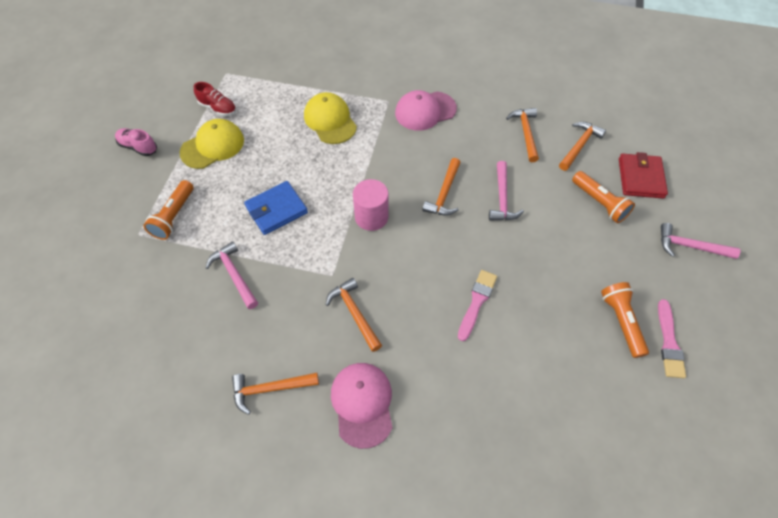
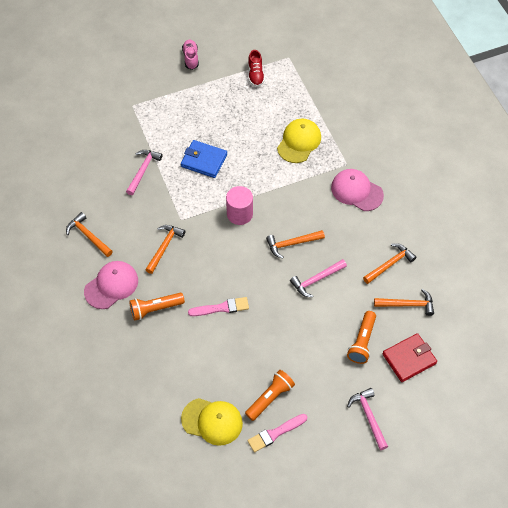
camera: 55 degrees right, 0 degrees up
(174, 216) = (158, 113): orange flashlight -> orange flashlight (155, 309)
(212, 146) = (223, 94): yellow cap -> yellow cap (212, 421)

